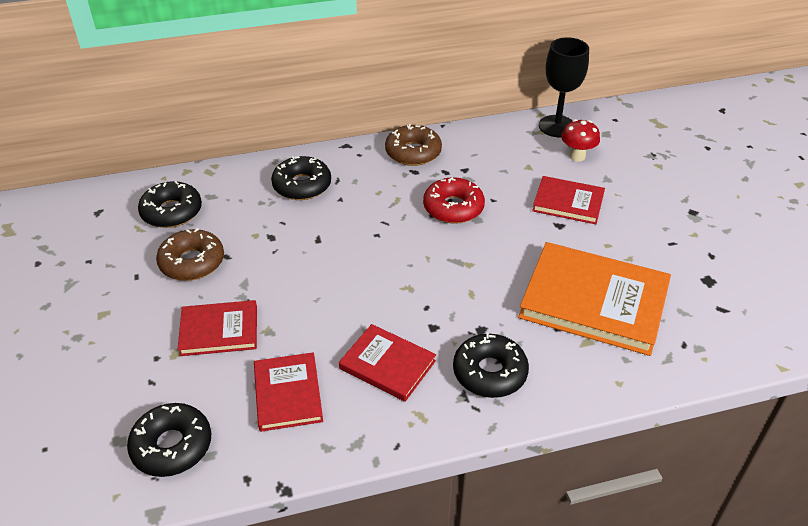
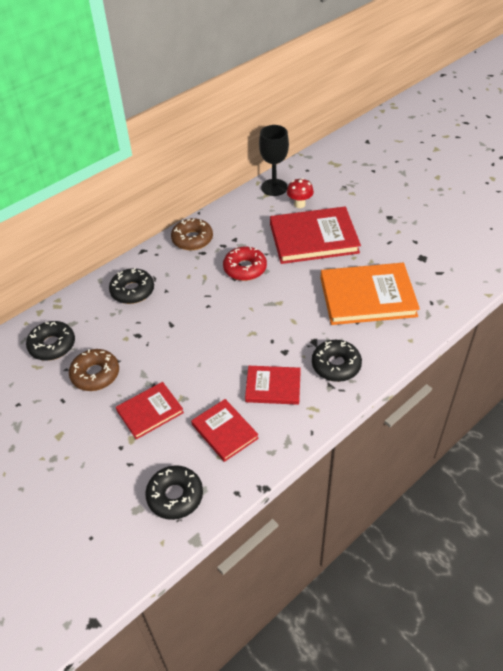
camera: 25 degrees left, 5 degrees up
(568, 202) = (313, 238): red book -> red book, size x1.80

